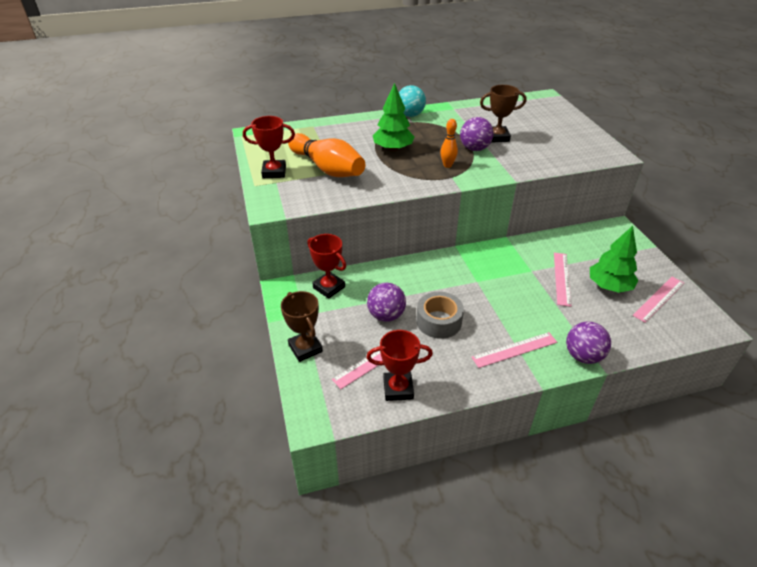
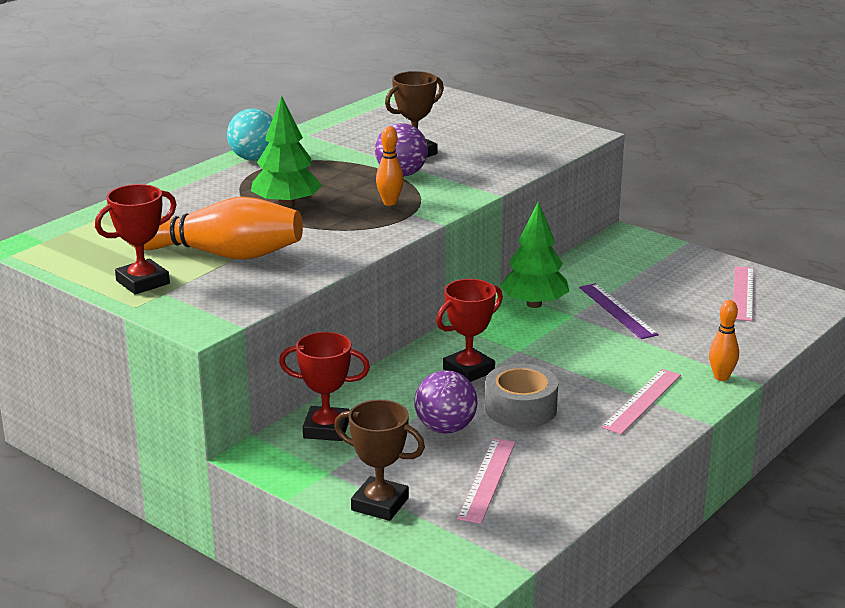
camera: 35 degrees left, 15 degrees down
(398, 389) = (551, 493): red trophy -> red trophy (468, 370)
(562, 278) = (617, 311): pink ruler -> purple ruler
(583, 356) = (721, 377): purple ball -> orange bowling pin
(609, 286) = (678, 300): green tree -> green tree (534, 304)

